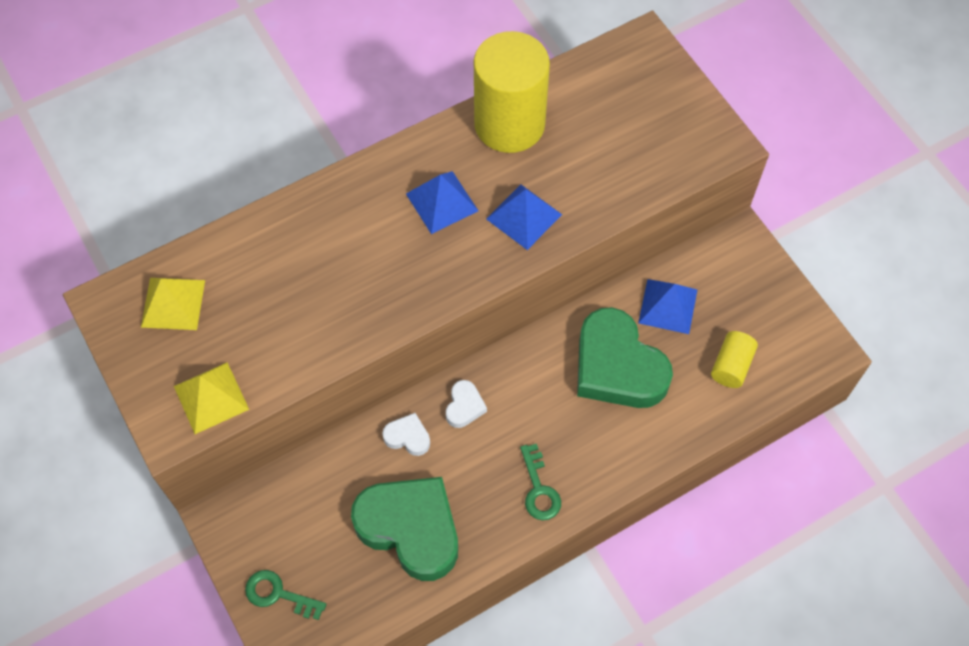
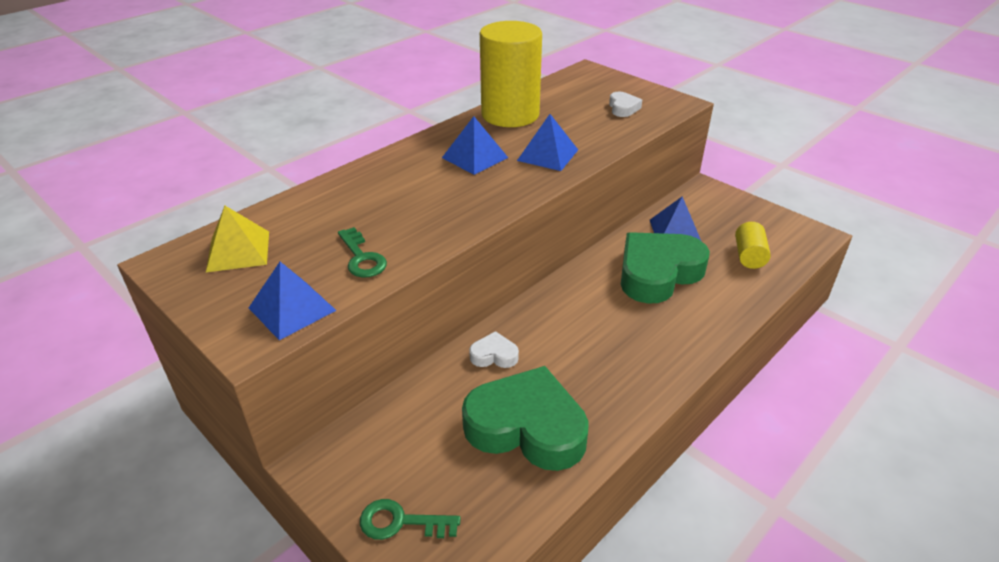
camera: 15 degrees left, 25 degrees down
(211, 397) = (292, 309): yellow pyramid -> blue pyramid
(464, 406) = (538, 323): white heart -> white heart (623, 108)
(539, 489) = (638, 368): green key -> green key (362, 258)
(617, 367) = (658, 273): green heart -> green heart turned 105 degrees clockwise

